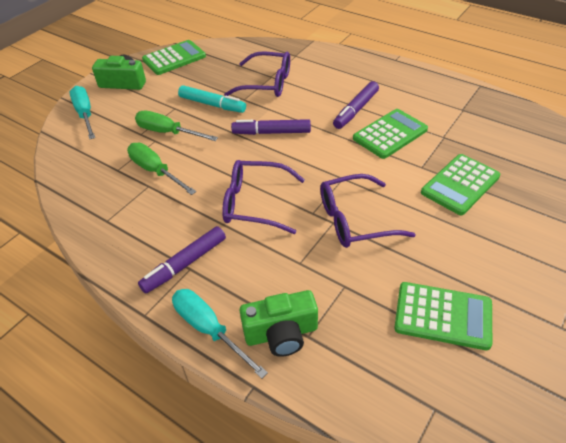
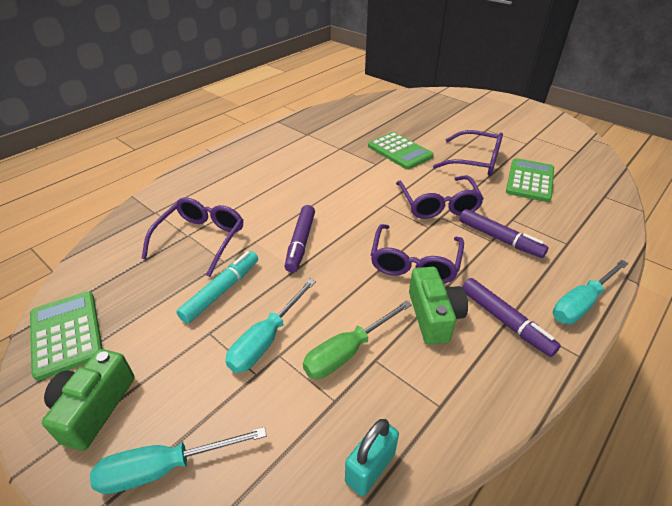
camera: 85 degrees left, 5 degrees down
(70, 189) = (370, 468): none -> turquoise padlock
(168, 132) = (266, 340): green screwdriver -> turquoise screwdriver
(281, 333) = (570, 258): green camera -> green camera (433, 316)
(356, 110) = (284, 184): purple marker -> purple marker (499, 239)
(390, 134) = (328, 171): green calculator -> none
(469, 257) = (475, 161): none -> purple glasses

